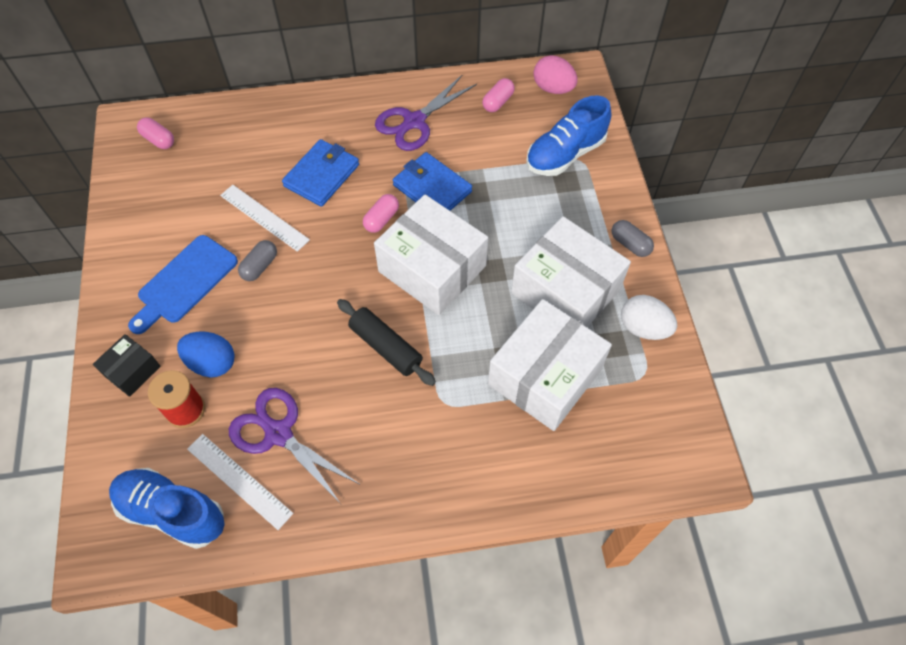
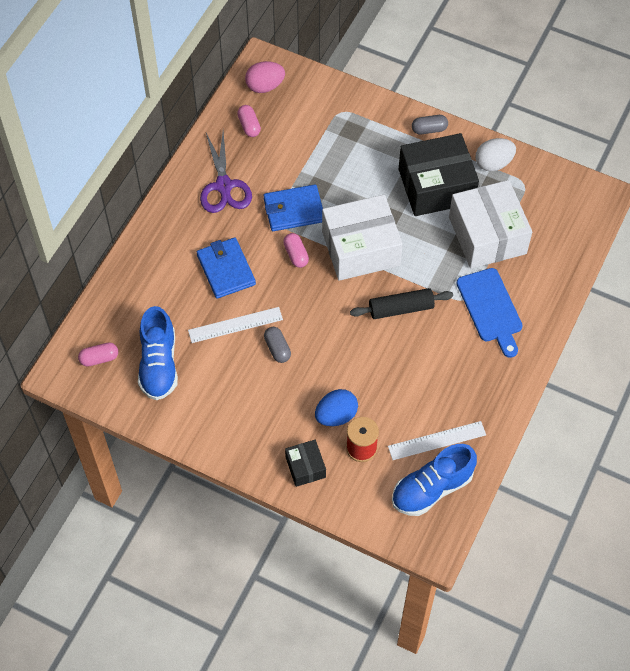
camera: 55 degrees left, 0 degrees up
(185, 282) = (254, 402): blue cutting board -> blue cutting board (490, 308)
(279, 433) = (419, 402): purple scissors -> none
(565, 154) = (329, 117): blue shoe -> blue shoe (159, 364)
(565, 291) = (436, 186): white box -> black box

